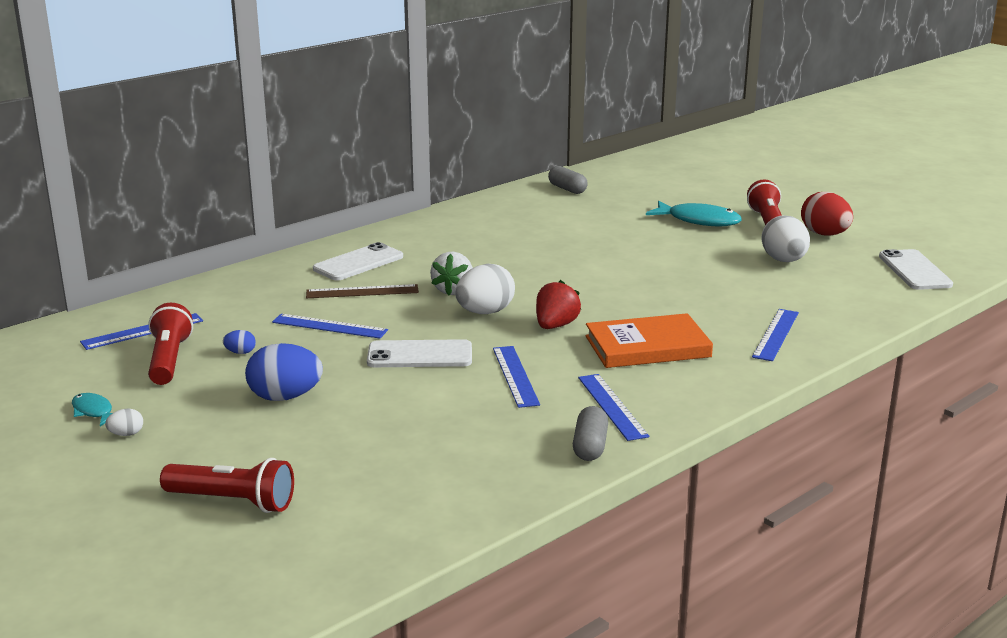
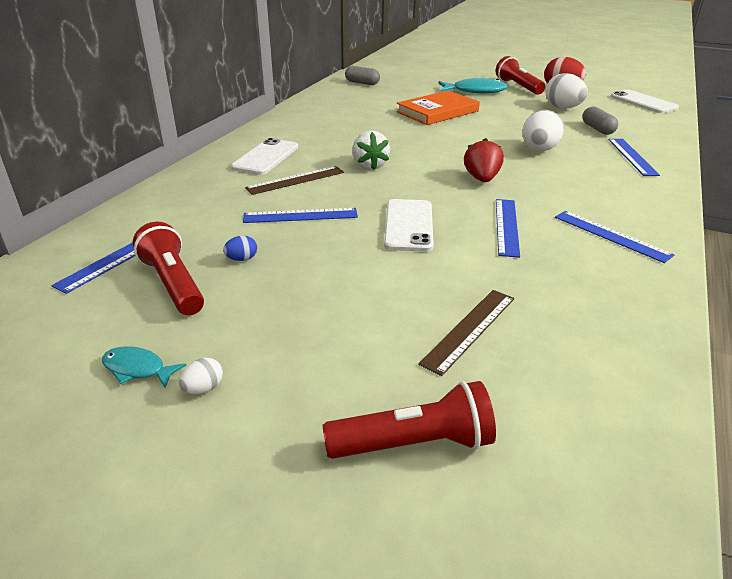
camera: 25 degrees left, 10 degrees up
(285, 397) = (335, 296): blue egg -> none
(365, 446) = (469, 329): none -> brown ruler
(420, 355) = (409, 225): white phone -> white phone turned 60 degrees counterclockwise
(485, 312) = (416, 178): white egg -> white egg (539, 150)
(515, 376) = (507, 226): blue ruler -> blue ruler turned 45 degrees clockwise
(590, 446) = (646, 276): grey capsule -> grey capsule (597, 129)
(647, 347) = (566, 182): orange book -> orange book (437, 111)

